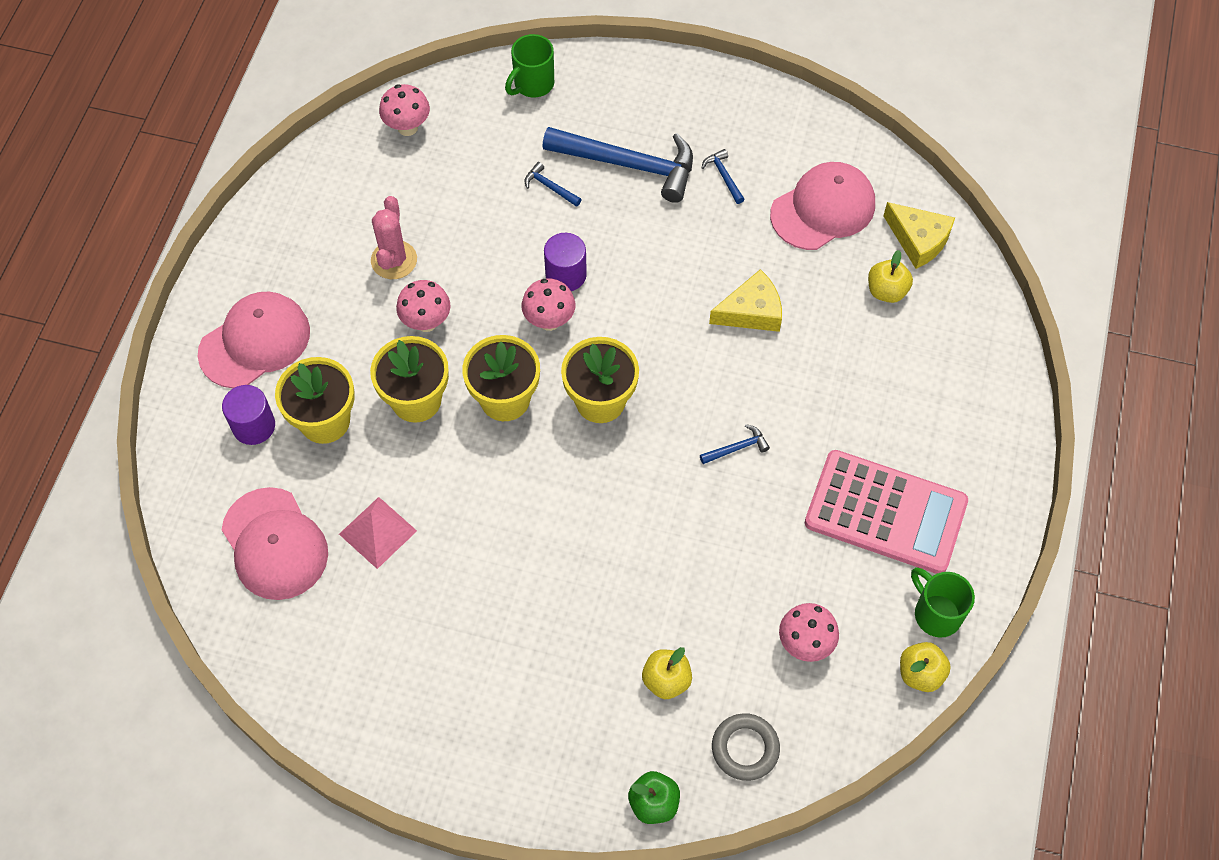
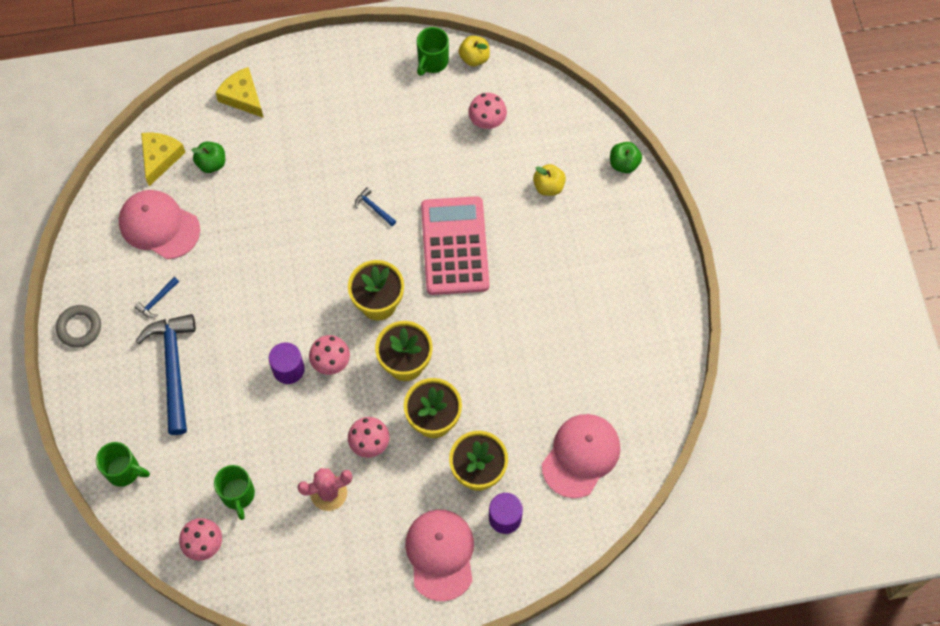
camera: 115 degrees left, 5 degrees up
(255, 342) = (440, 554): pink cap -> pink cap turned 60 degrees clockwise
(378, 532) = (540, 395): pink pyramid -> none
(443, 175) = (238, 495): none -> green mug
(550, 187) = (217, 414): blue hammer -> none
(745, 748) = (567, 130): grey ring -> grey ring (79, 327)
(751, 311) = (265, 239): yellow cheese -> yellow cheese (242, 97)
(885, 512) = (378, 109): pink calculator -> pink calculator (454, 246)
(886, 291) = (211, 163): yellow apple -> green apple

